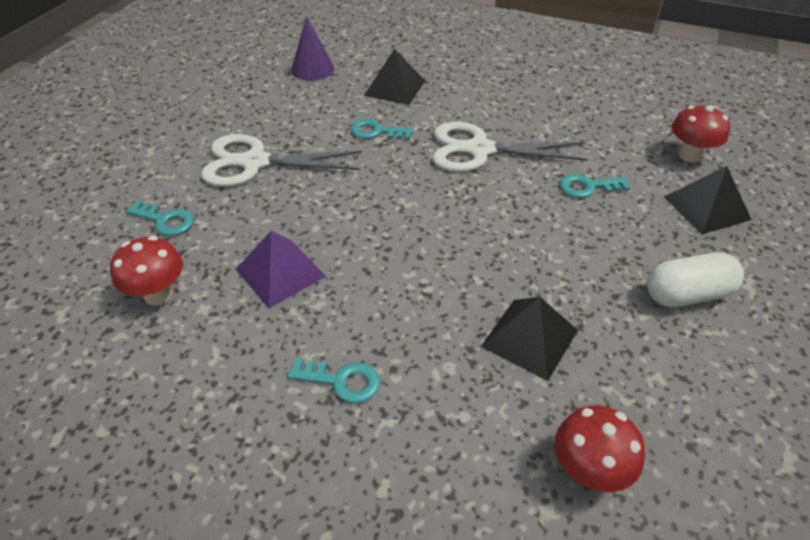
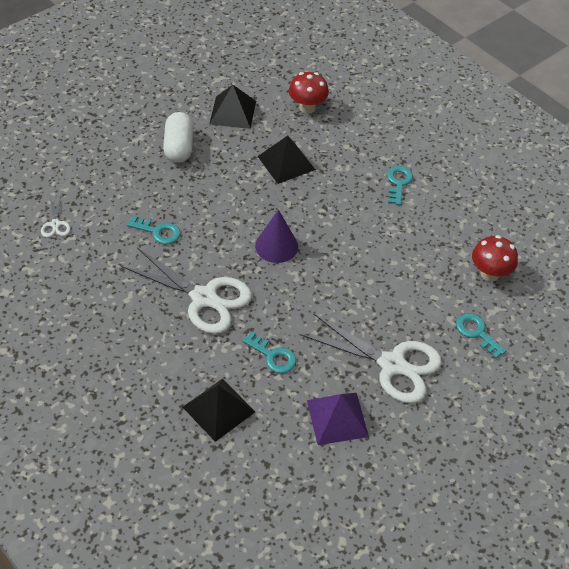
camera: 155 degrees left, 5 degrees up
(280, 272) = (407, 257): purple pyramid -> purple pyramid (337, 418)
(312, 69) = (283, 482): purple cone -> purple cone (276, 246)
(341, 381) = (398, 183): turquoise key -> turquoise key turned 60 degrees clockwise
(687, 294) = (179, 147): white capsule -> white capsule turned 75 degrees clockwise
(689, 155) = (55, 224): red mushroom -> white scissors
(706, 208) = (100, 185): black pyramid -> black pyramid (233, 112)

